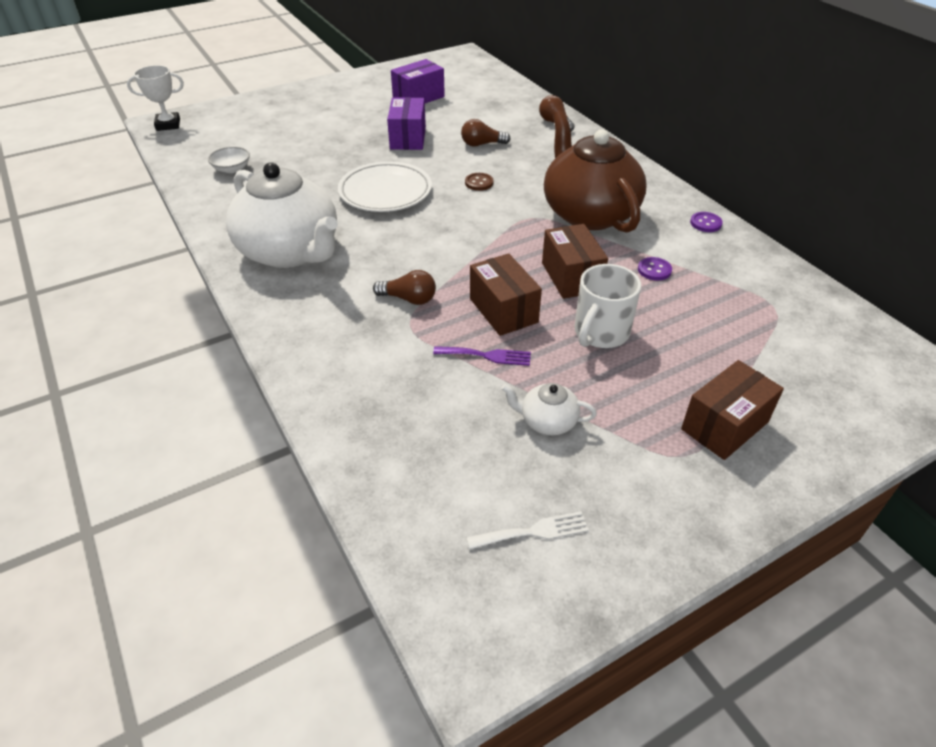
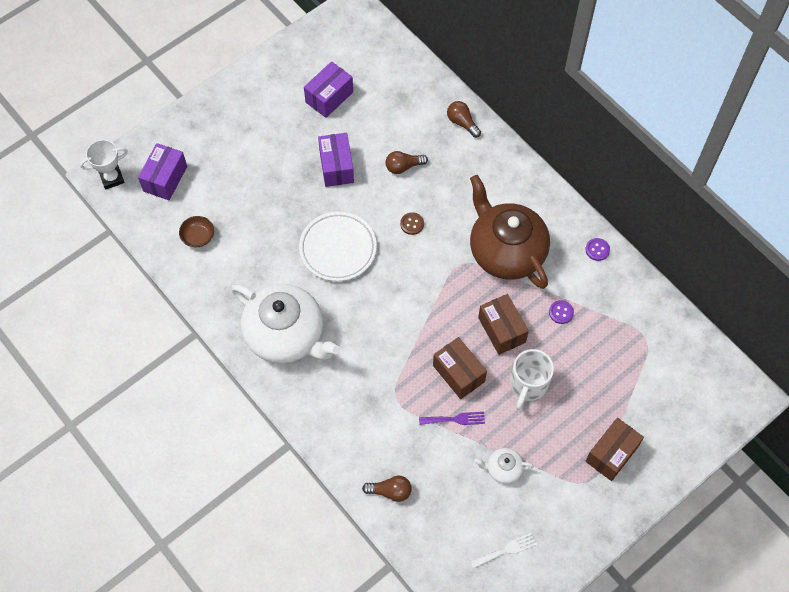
camera: 10 degrees left, 20 degrees up
(222, 130) = (165, 179): none -> purple box
(232, 169) = (198, 236): white bowl -> brown bowl
(409, 299) = (389, 373): brown light bulb -> brown light bulb (390, 491)

